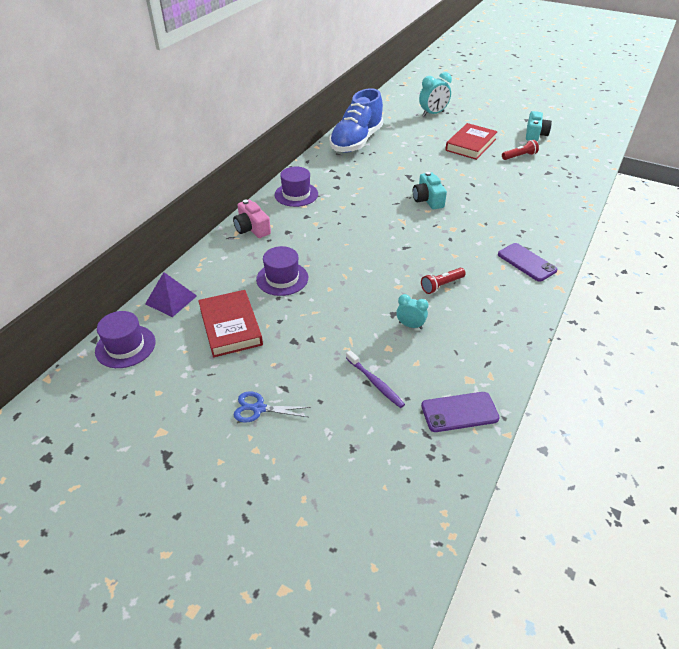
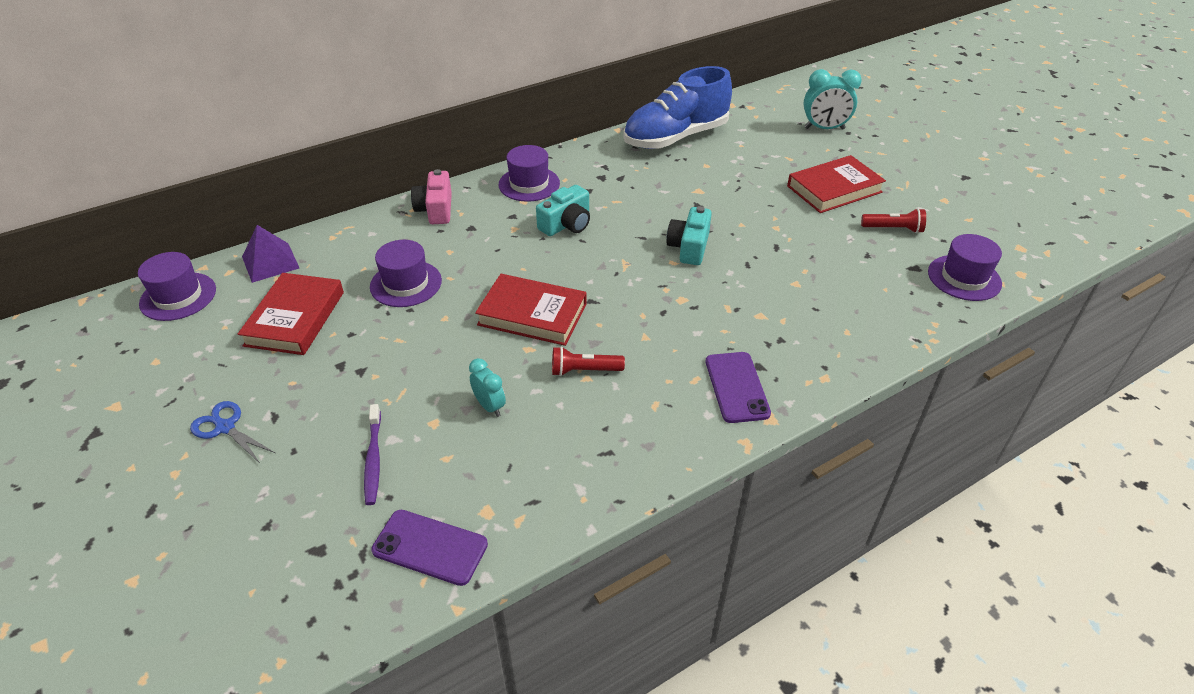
camera: 30 degrees right, 0 degrees up
(380, 267) = (532, 314): none -> red book
(535, 134) = (955, 203): turquoise camera -> turquoise camera (566, 224)
(574, 170) = (964, 278): none -> purple hat

